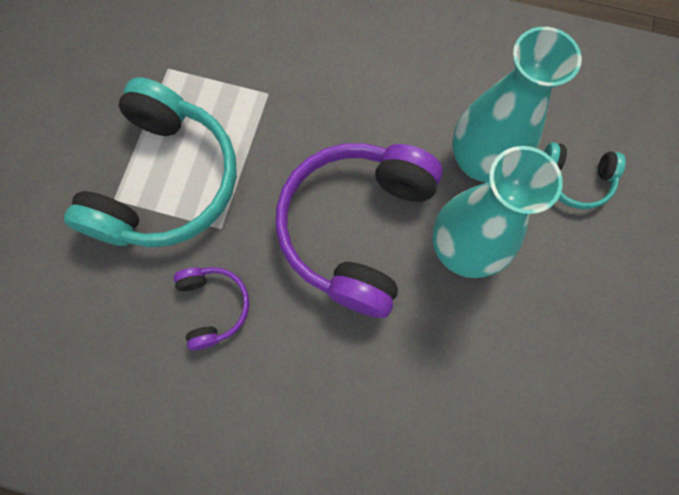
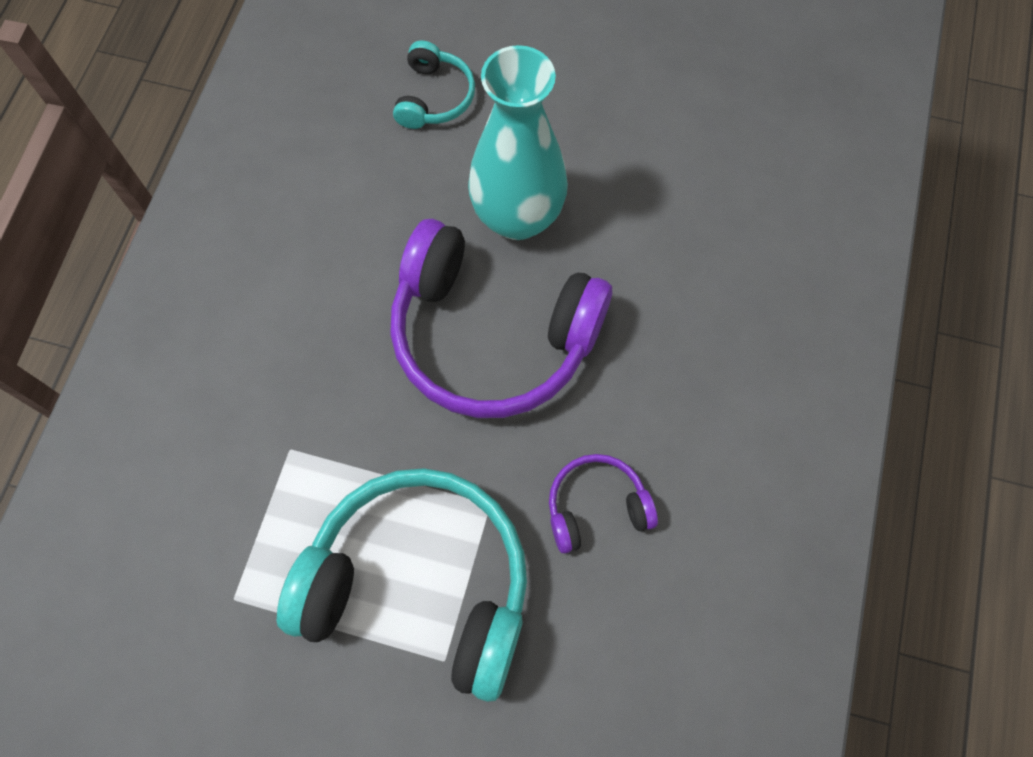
camera: 90 degrees left, 5 degrees down
(480, 161) = (406, 192): turquoise vase -> none

